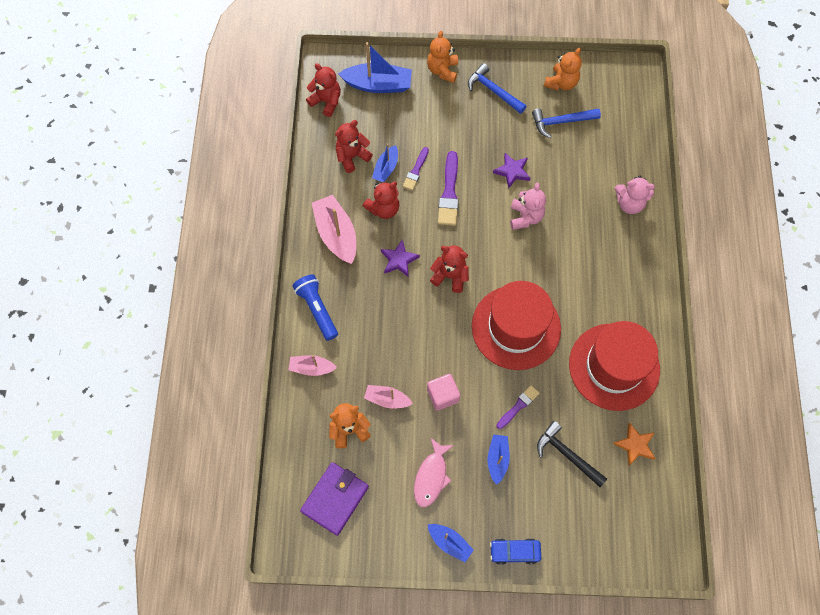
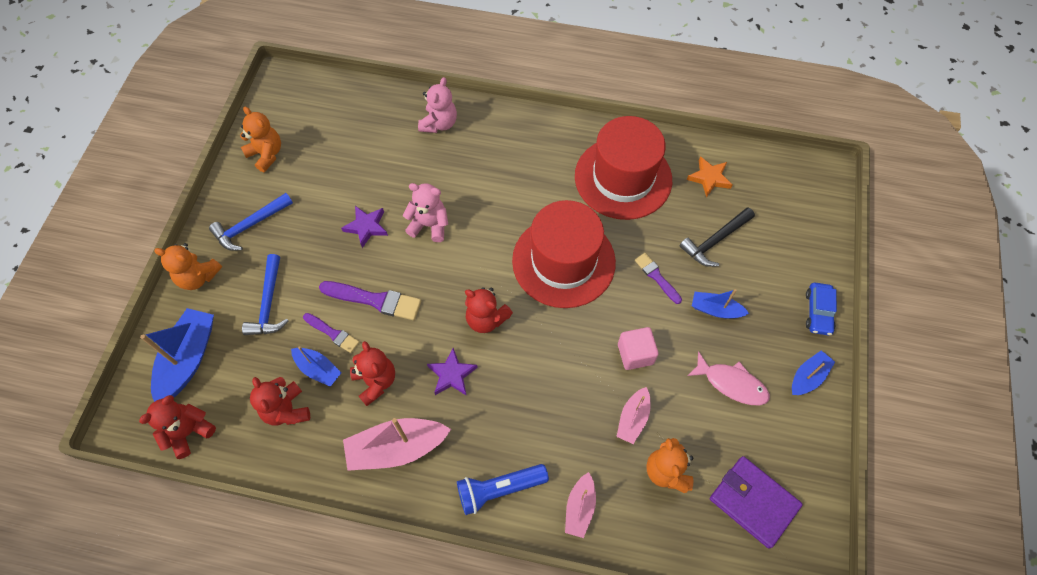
camera: 80 degrees left, 5 degrees down
(450, 276) = (486, 319): red teddy bear -> red teddy bear turned 90 degrees counterclockwise
(561, 122) = (318, 165): blue hammer -> blue hammer (269, 303)

